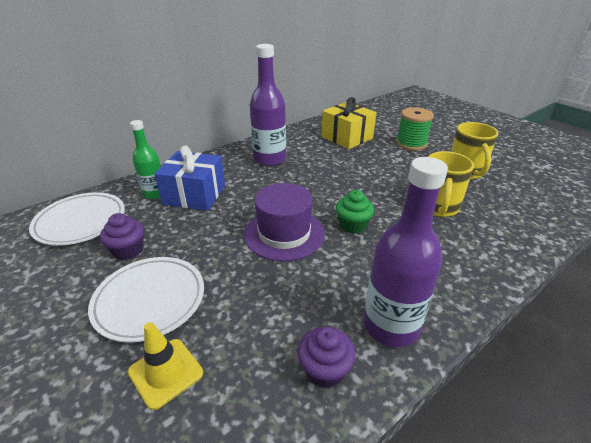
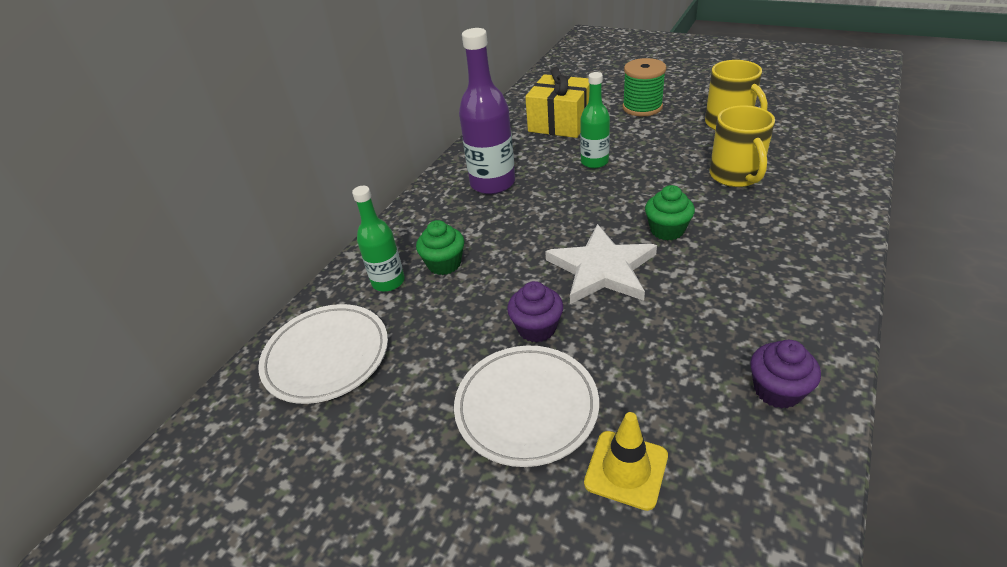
camera: 20 degrees left, 5 degrees up
(128, 250) = (434, 364): purple cupcake -> purple cupcake (536, 328)
(194, 195) = (444, 264): blue gift -> green cupcake
(284, 233) = (602, 269): purple hat -> white star
(345, 167) = (594, 162): none -> green bottle
(391, 325) = (798, 320): purple bottle -> none

